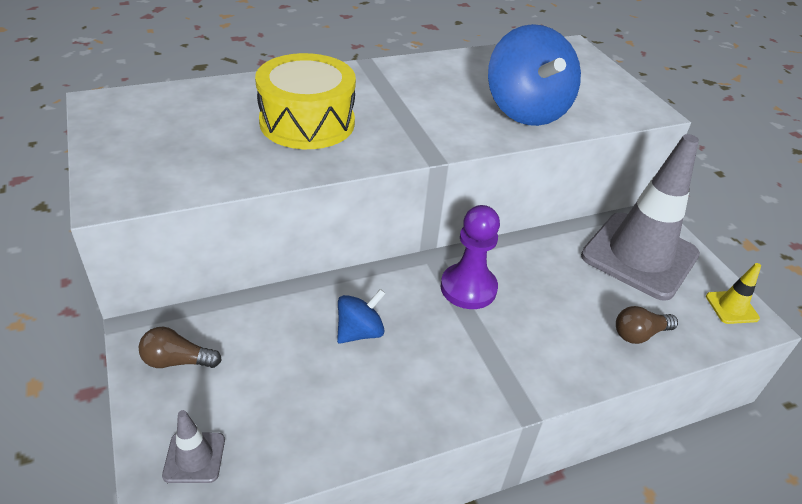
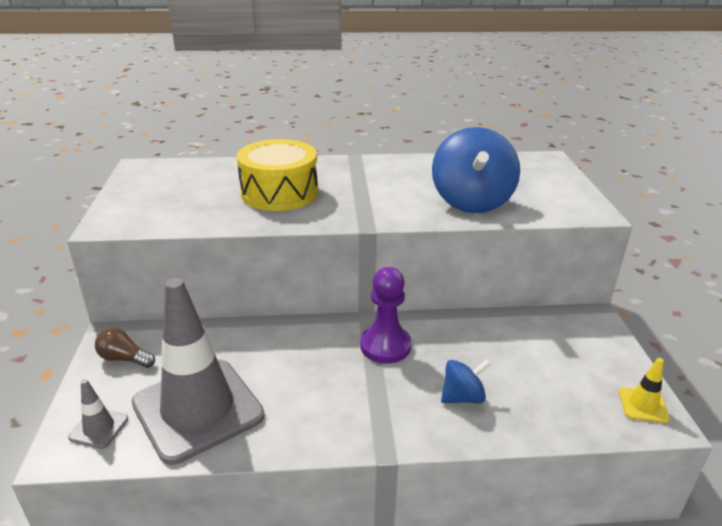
camera: 20 degrees right, 10 degrees down
(360, 332) = (274, 363): blue spinning top -> blue spinning top (462, 397)
(639, 255) = (565, 345): grey traffic cone -> grey traffic cone (198, 409)
(639, 334) = (531, 410): brown light bulb -> none

